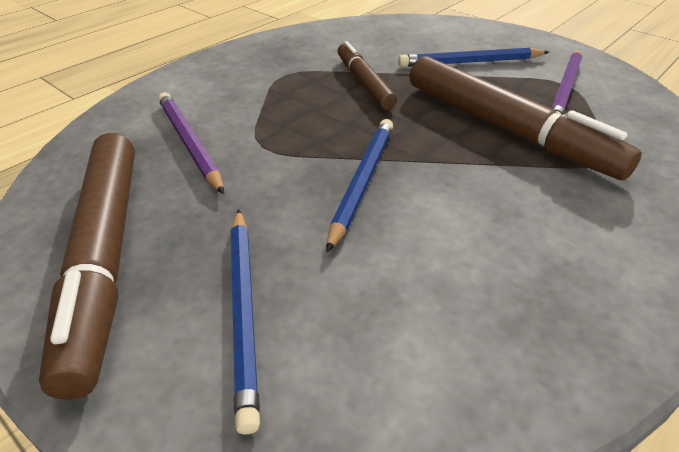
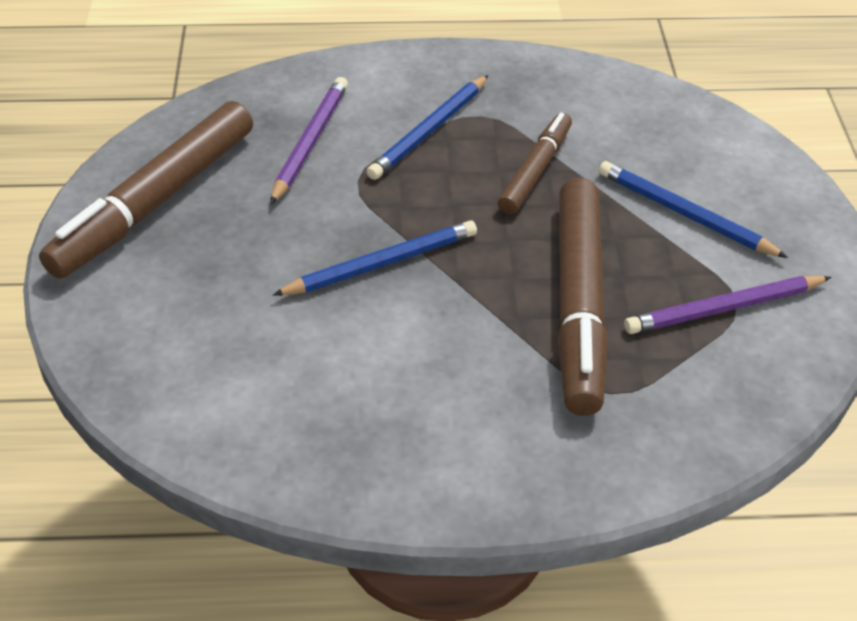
camera: 45 degrees right, 5 degrees up
(244, 310) = (185, 295): blue pencil -> blue pencil (429, 131)

